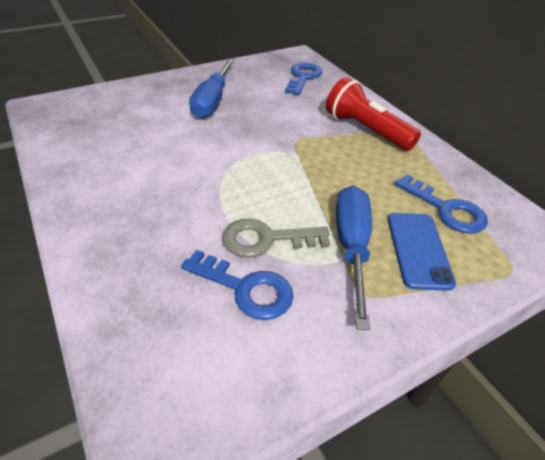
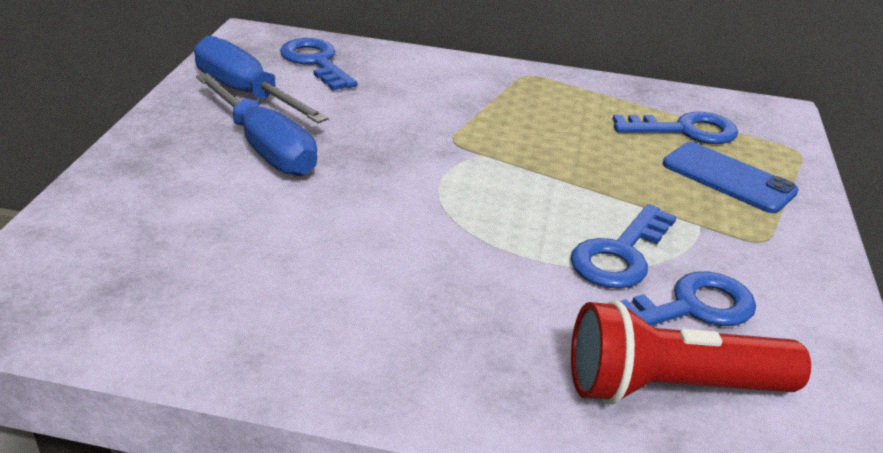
camera: 50 degrees left, 10 degrees down
(265, 239) = (620, 255): grey key -> blue key
(351, 246) = (685, 209): blue screwdriver -> blue screwdriver (244, 92)
(366, 130) = (495, 92): red flashlight -> red flashlight (671, 388)

